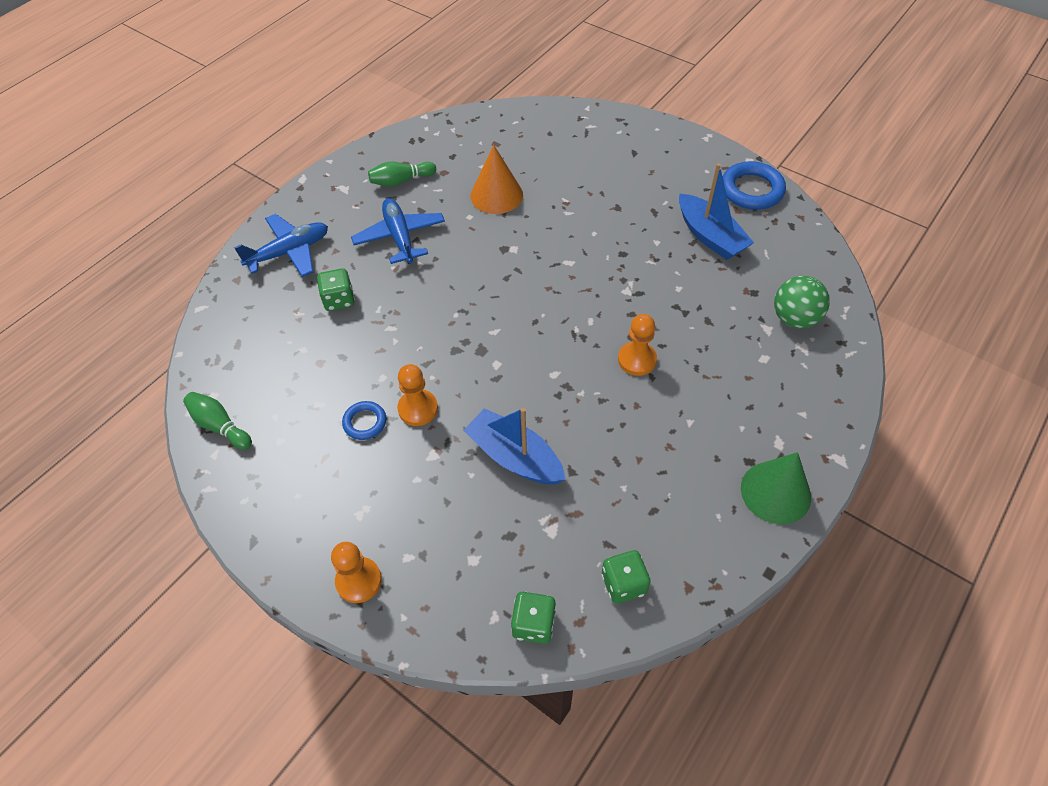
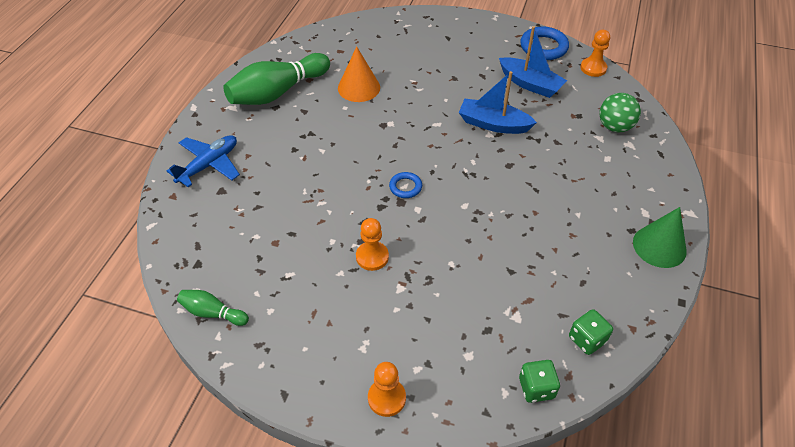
camera: 20 degrees left, 5 degrees down
(339, 300) = (268, 192): green dice -> none
(365, 422) = (334, 278): blue ring -> blue ring (405, 187)
(400, 237) = (296, 134): blue plane -> none
(401, 181) = (277, 92): green bowling pin -> green bowling pin, size x2.03
(514, 457) = (464, 272): blue boat -> blue boat (493, 124)
(637, 360) = (520, 180): orange pawn -> orange pawn (593, 68)

